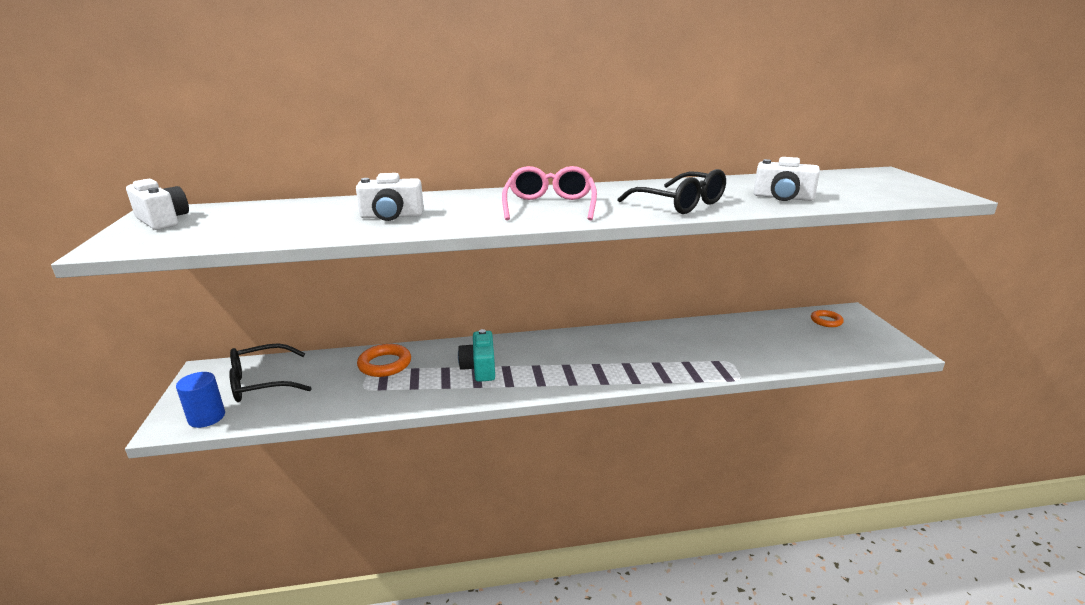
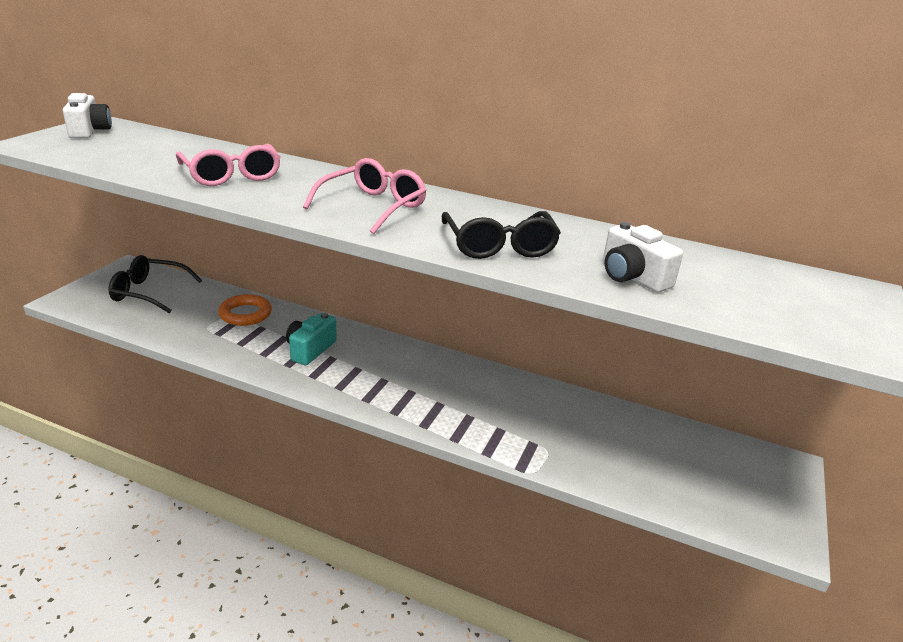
camera: 30 degrees right, 5 degrees up
(207, 417) = (87, 304): blue cylinder -> none
(391, 216) = (231, 175): white camera -> pink glasses
(826, 321) = (737, 460): orange ring -> none

